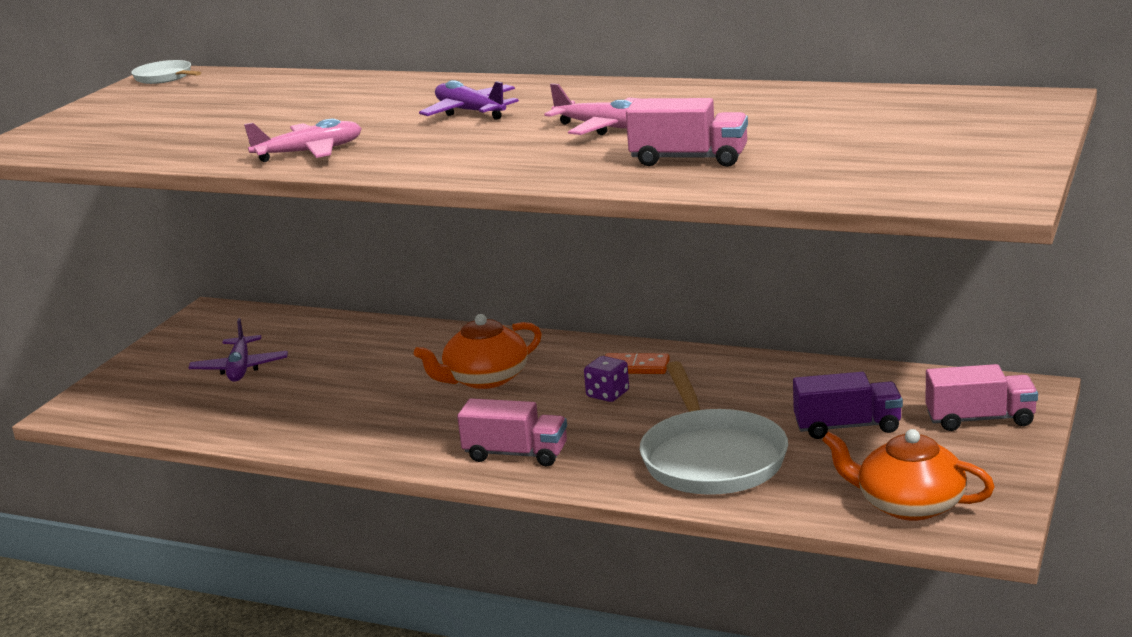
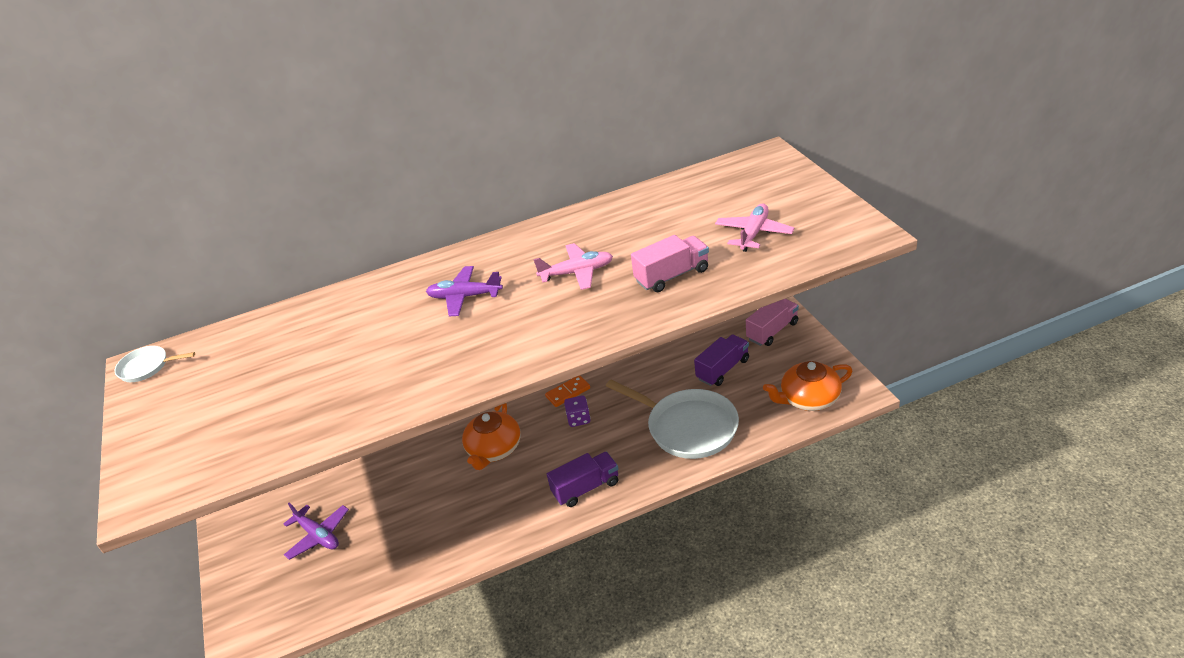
camera: 40 degrees left, 15 degrees up
(309, 152) = (417, 383): pink plane -> pink plane (754, 233)
(516, 454) = (586, 488): pink truck -> purple truck

